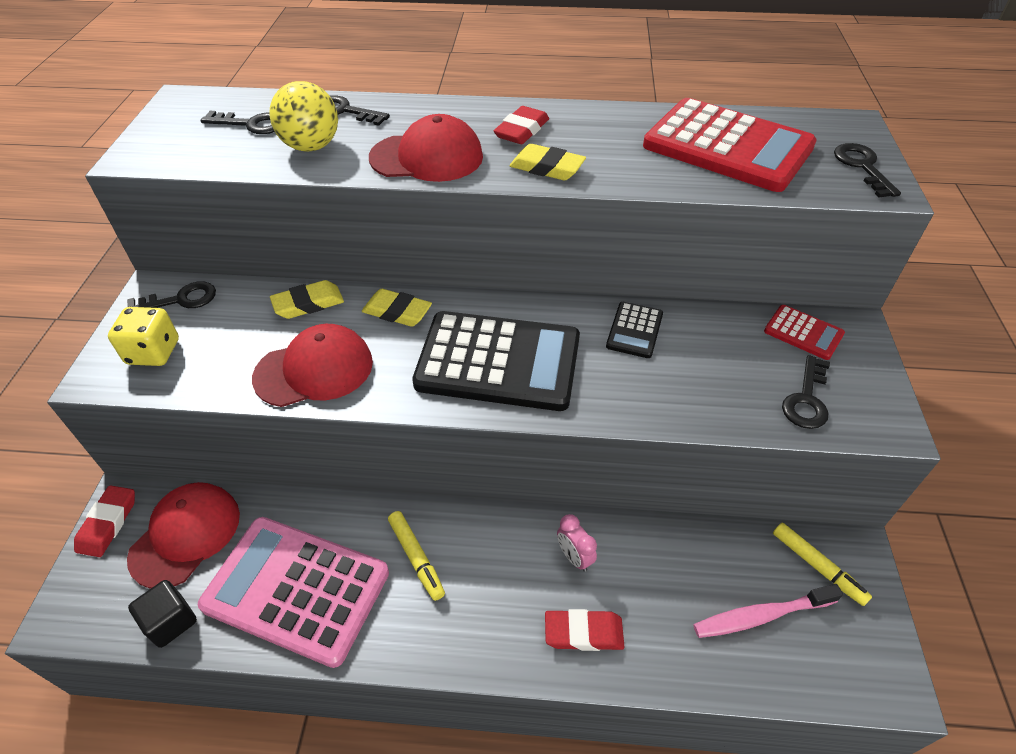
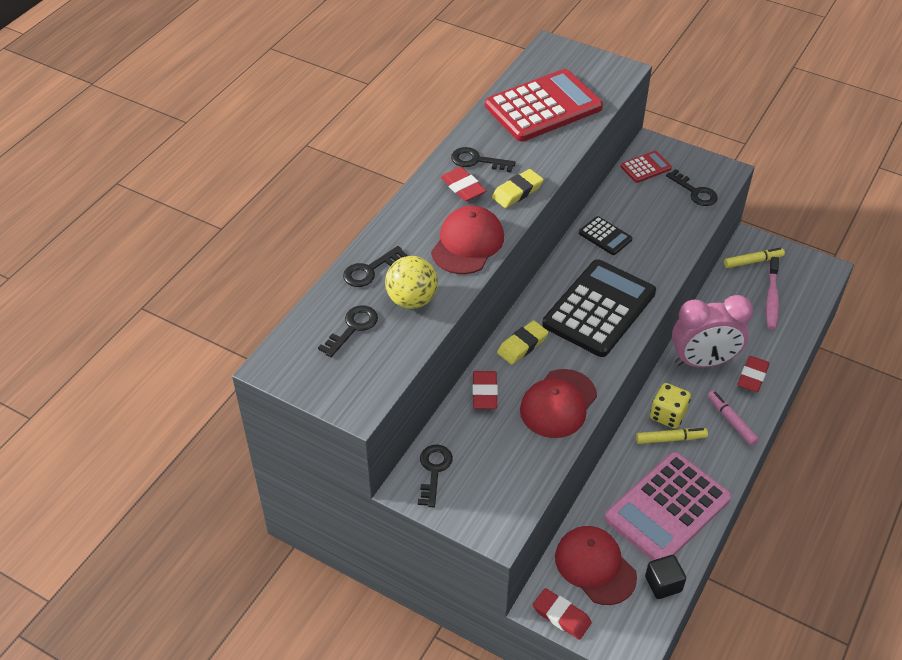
camera: 65 degrees left, 0 degrees up
(153, 352) = (489, 495): yellow dice -> yellow dice (667, 415)
(308, 304) = (484, 392): yellow eraser -> red eraser
(314, 370) = (558, 404): red cap -> red cap turned 150 degrees counterclockwise
(483, 627) = (731, 421): none -> pink marker
(574, 557) = (703, 362): pink clock -> pink clock, size x2.37
(862, 167) = (597, 67): black key -> black key (477, 161)

